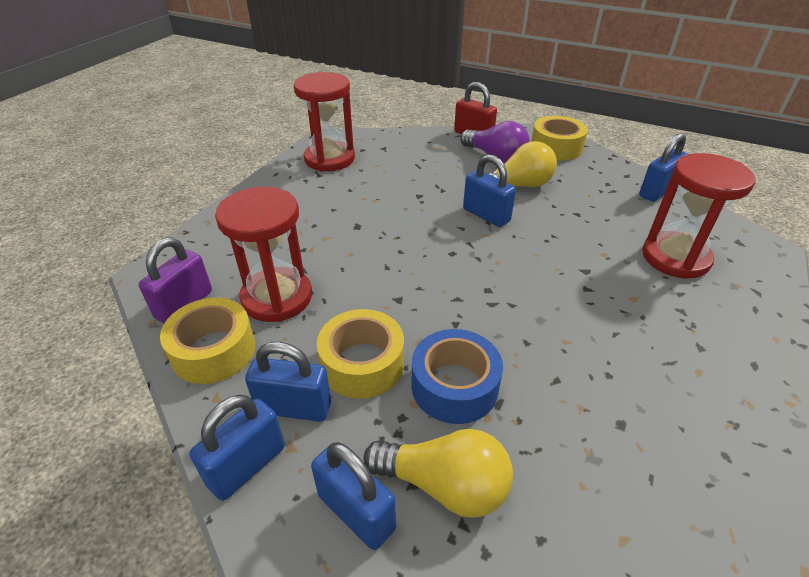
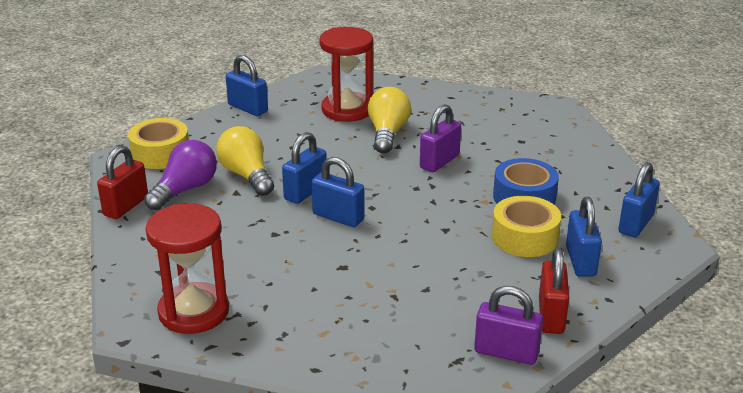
camera: 100 degrees left, 10 degrees down
(214, 351) = (551, 316): yellow tape -> red padlock
(247, 466) = (636, 271): blue padlock -> blue padlock (338, 217)
(277, 297) = (471, 296): red hourglass -> none
(444, 485) = (599, 196): yellow light bulb -> yellow light bulb (387, 133)
(549, 318) = (439, 162): none -> purple padlock

